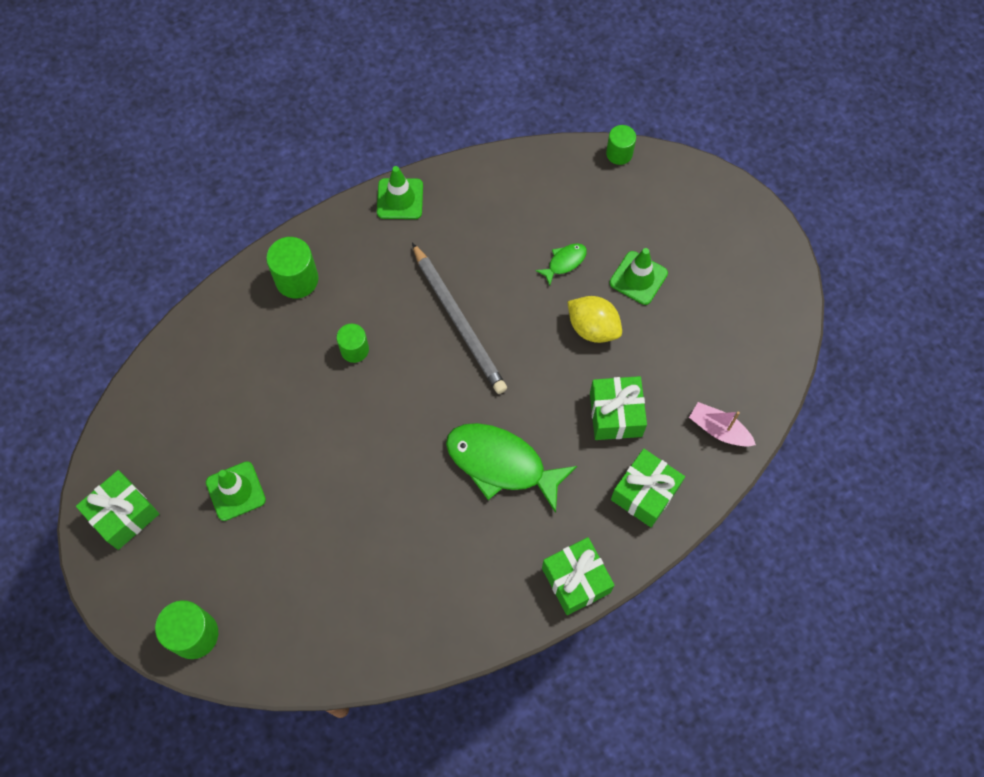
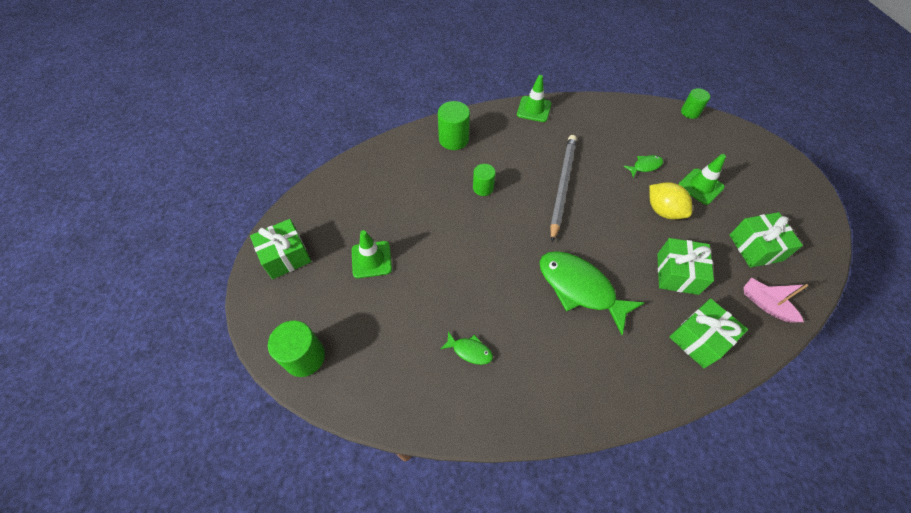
camera: 15 degrees right, 10 degrees down
(385, 576) = (469, 351): none -> green fish
(459, 321) = (562, 186): grey pencil -> grey pencil turned 150 degrees counterclockwise
(576, 580) = (633, 396): green gift -> green gift (755, 247)

